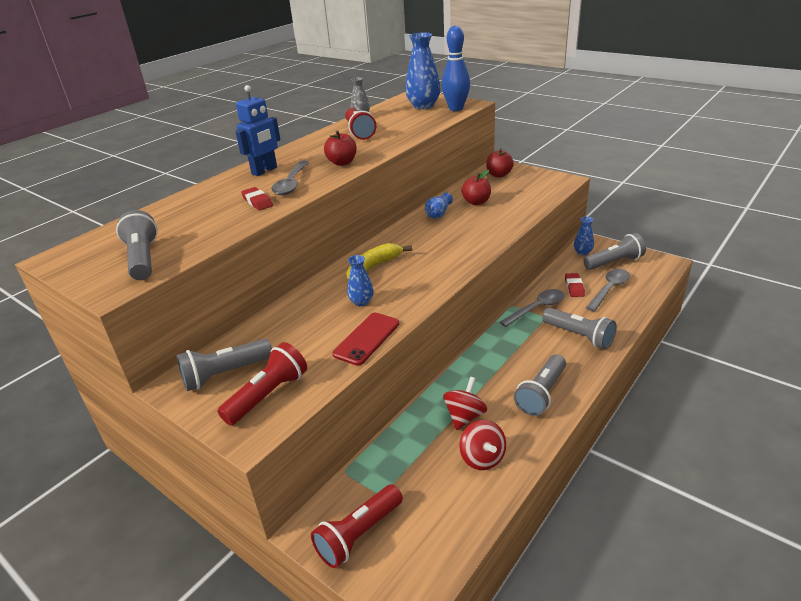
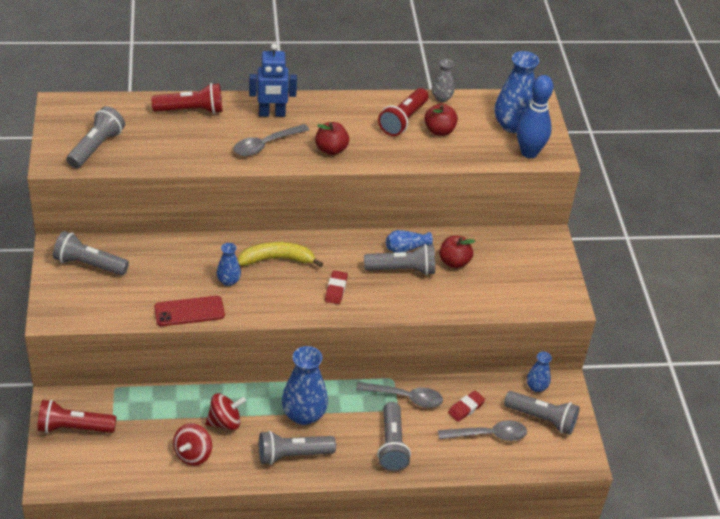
camera: 40 degrees right, 10 degrees up
(257, 202) = (220, 146): red eraser -> red eraser (336, 289)
(268, 395) = (90, 299): red flashlight -> red flashlight (191, 110)
(457, 223) = (402, 270): none -> grey flashlight
(499, 175) = (529, 249): red apple -> red apple (439, 131)
(503, 366) = (304, 414): none -> blue vase

